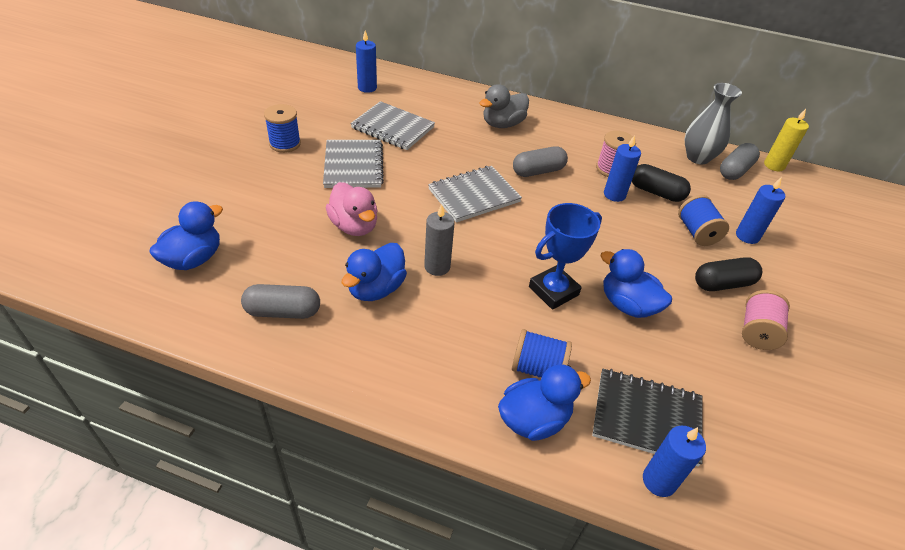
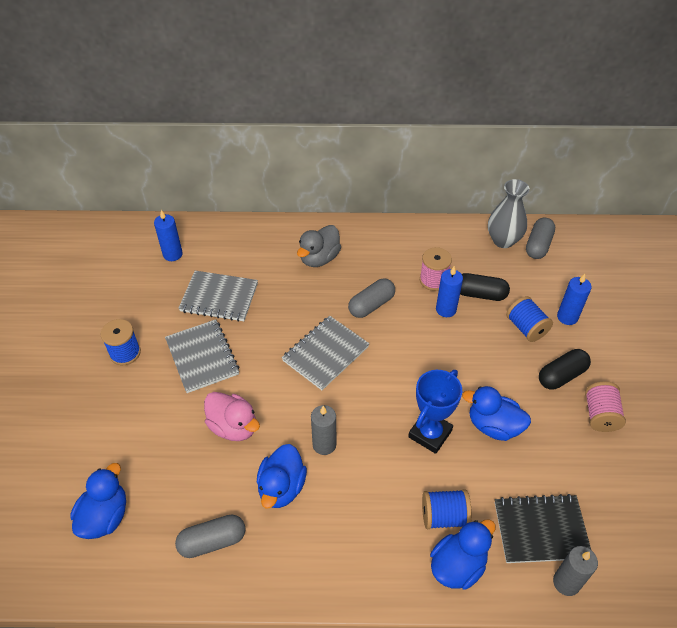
camera: 15 degrees left, 5 degrees up
(659, 481) = (566, 582): blue candle -> grey candle
(774, 165) = (568, 228): yellow candle -> none

